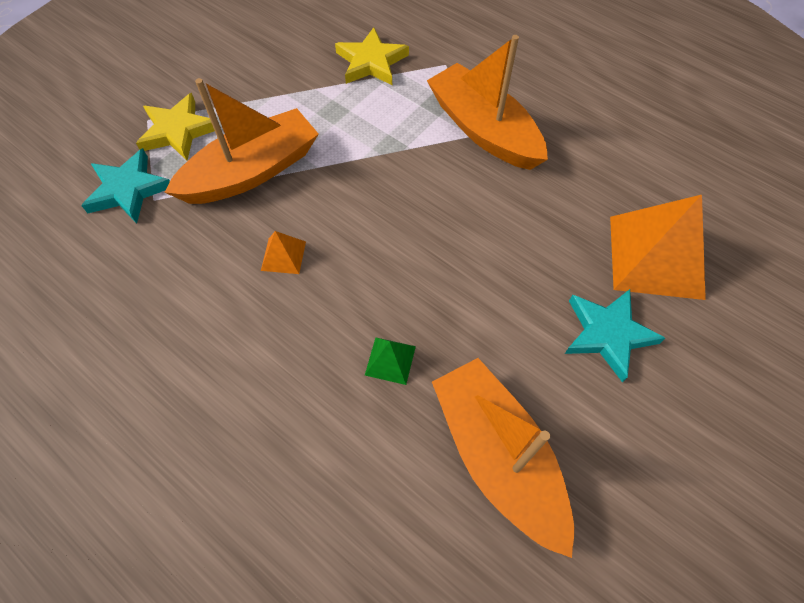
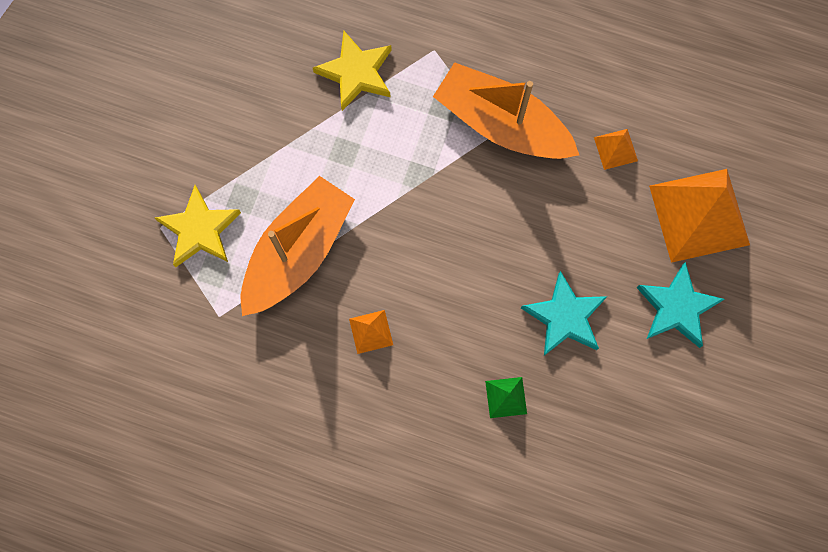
camera: 20 degrees left, 15 degrees up
(128, 190) = (189, 314): turquoise star -> turquoise star (565, 317)
(498, 457) = (620, 446): orange boat -> none
(585, 178) = (615, 149): none -> orange pyramid

